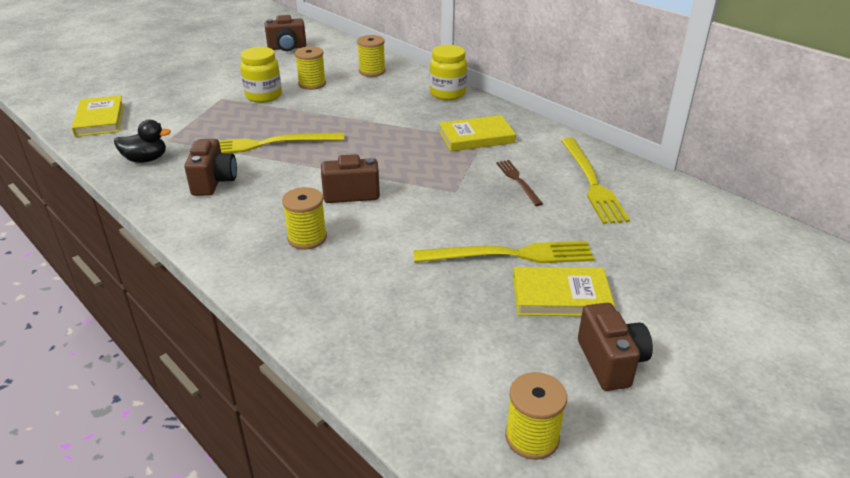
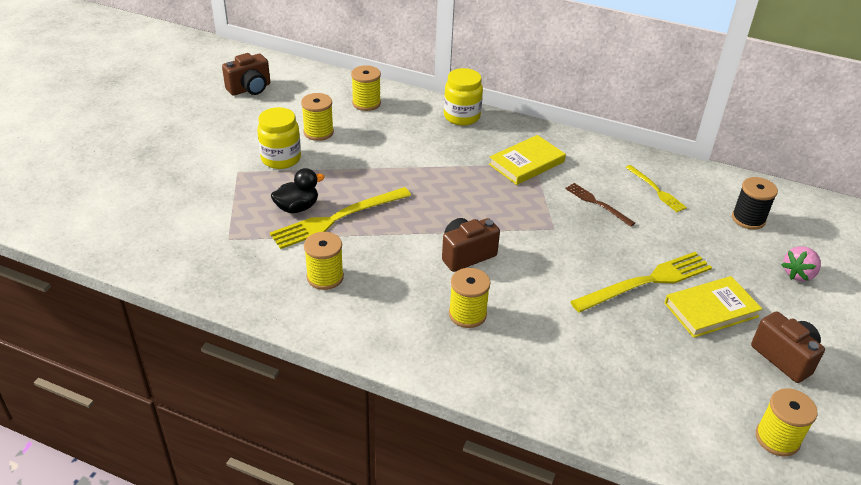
camera: 25 degrees left, 5 degrees up
(100, 119) = (125, 230): yellow book -> none
(146, 159) = (228, 268): black duck -> black duck (297, 207)
(214, 182) = (325, 277): brown camera -> yellow spool
(592, 182) = (656, 190): yellow fork -> yellow fork, size x0.56
(677, 227) = (748, 219): none -> black spool
(696, 289) = (798, 274): none -> pink strawberry

